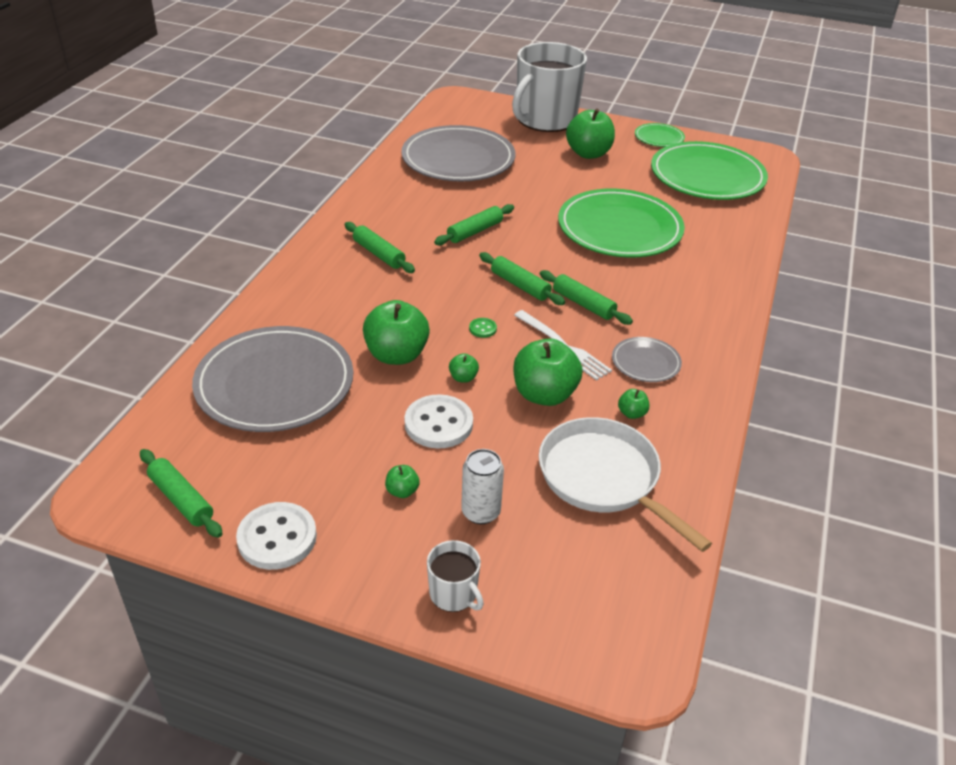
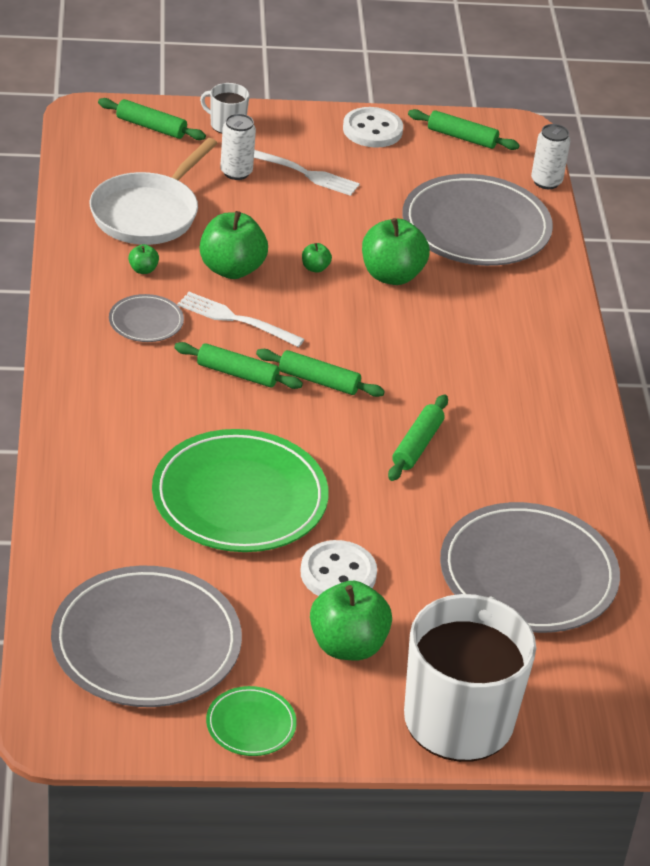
camera: 155 degrees right, 0 degrees up
(151, 418) = (546, 182): none -> white can
(379, 254) = (501, 384): green rolling pin -> green rolling pin (151, 127)
(402, 491) = (305, 173): green apple -> white fork
(438, 424) = (310, 225): white button -> white button (338, 573)
(483, 329) = (328, 320): green button -> none
(604, 479) = (148, 213): white pan -> white pan turned 90 degrees clockwise
(707, 176) = (146, 643): green plate -> grey plate

